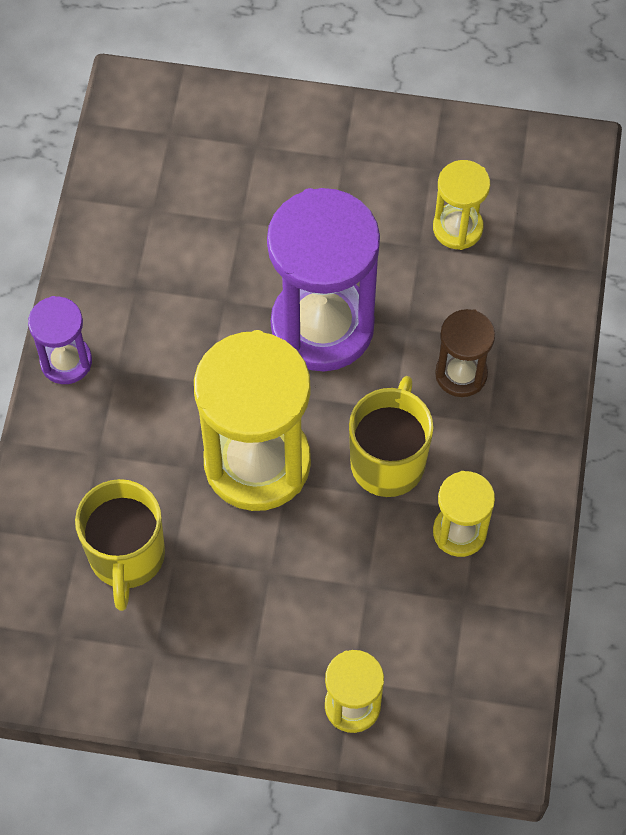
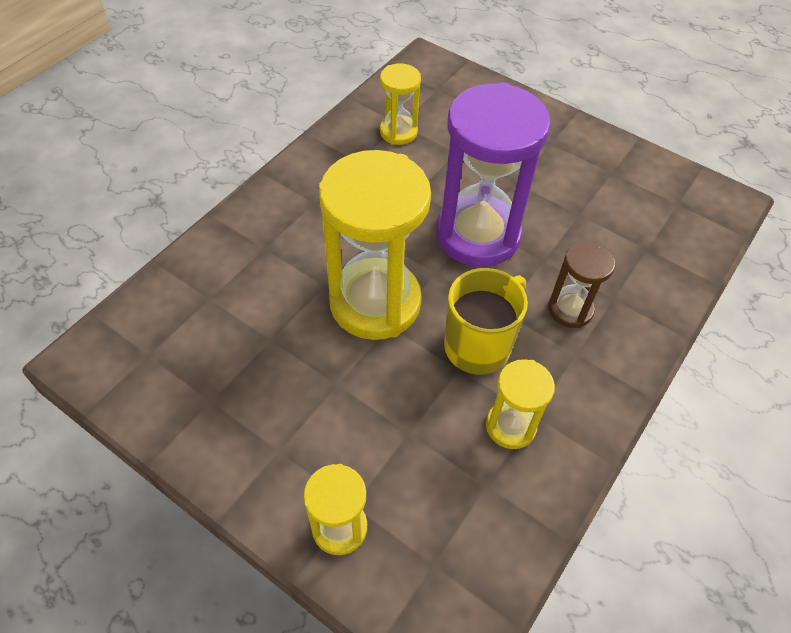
camera: 25 degrees right, 10 degrees down
(66, 361) = (282, 184): purple hourglass -> none
(127, 557) = (236, 324): yellow mug -> none
(457, 228) = (614, 214): yellow hourglass -> yellow hourglass (398, 132)

